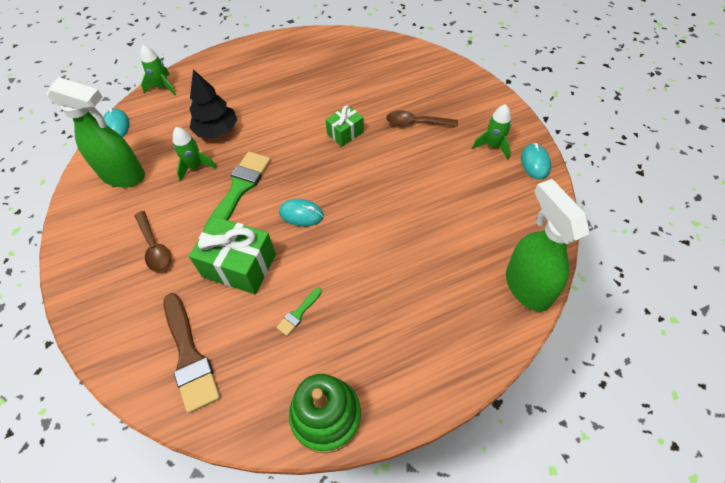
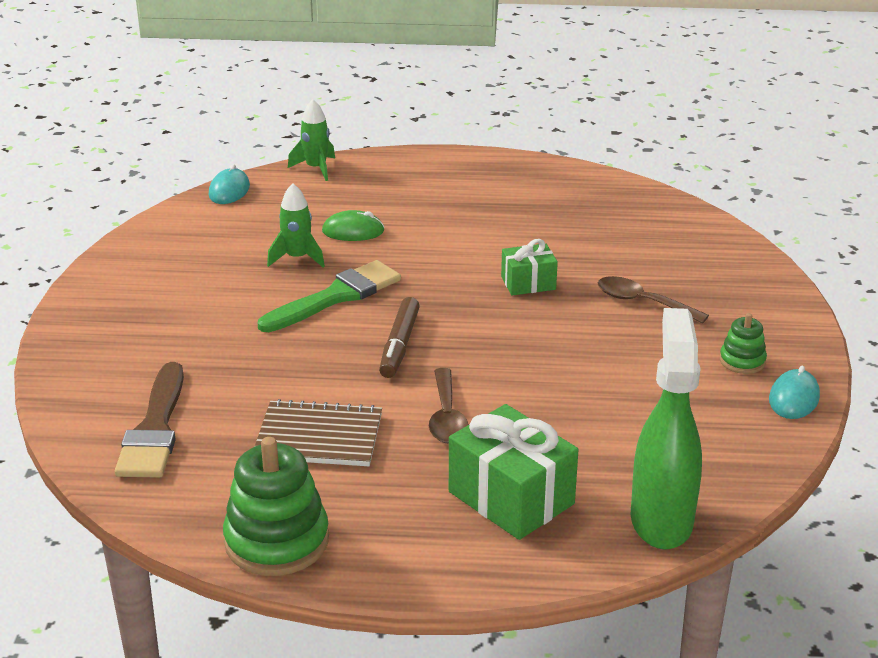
camera: 25 degrees right, 25 degrees down
(124, 175) = (202, 240): green spray bottle -> none
(154, 247) = (189, 318): brown spoon -> brown spoon (447, 416)
(217, 131) = (353, 231): black tree -> green mouse
(239, 265) = (279, 368): green gift -> green gift (511, 498)
(298, 313) = (319, 437): green brush -> brown notebook
(301, 214) = (399, 345): turquoise mouse -> brown marker
(493, 146) = (742, 361): green rocket -> green stacking toy

